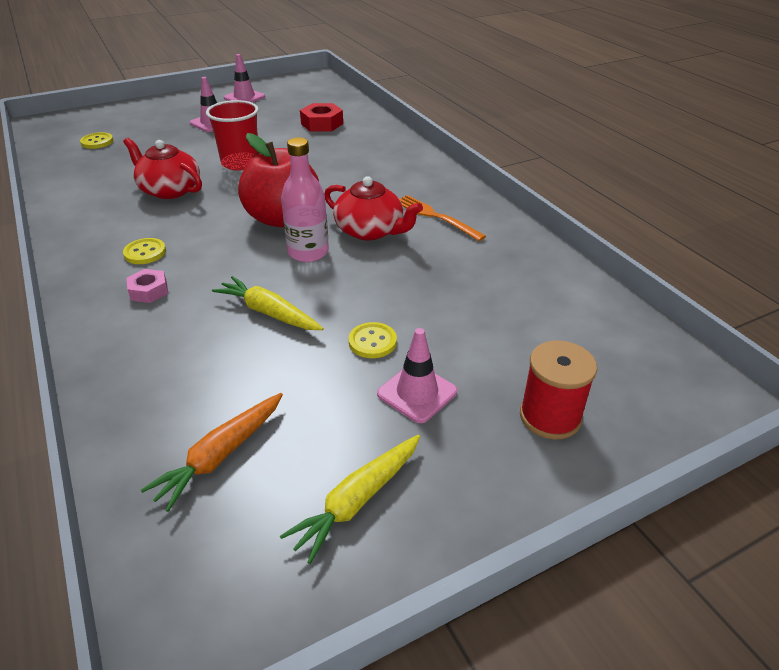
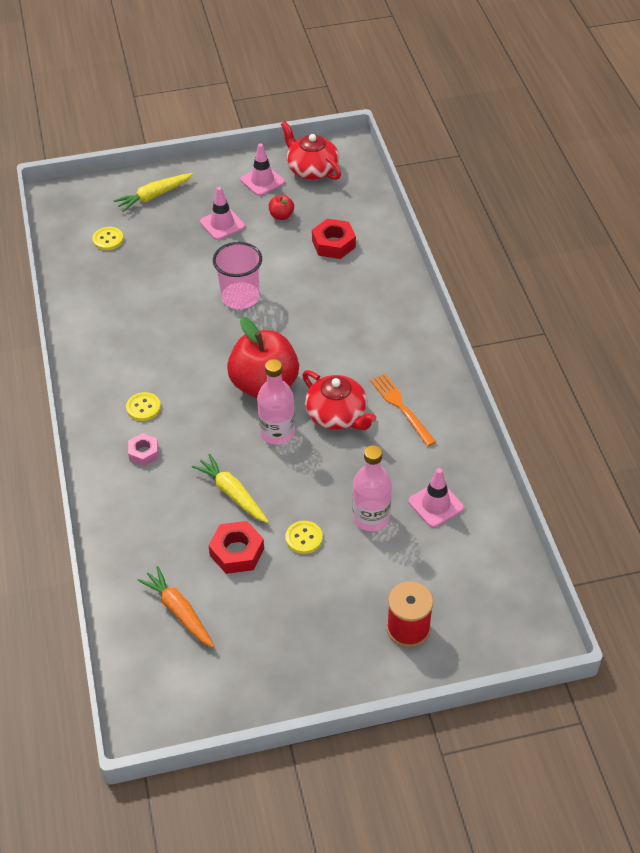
camera: 15 degrees right, 10 degrees up
(169, 190) = (170, 327): red teapot -> red teapot (311, 169)
(220, 455) = (179, 611): orange carrot -> orange carrot turned 90 degrees clockwise
(240, 163) = (240, 297): red cup -> pink cup
(267, 113) = (281, 216): none -> red apple
(289, 370) = (237, 552): none -> red nut
(357, 501) = (258, 661): yellow carrot -> yellow carrot (154, 196)
(417, 393) = (322, 590): pink traffic cone -> pink traffic cone (436, 504)
(446, 309) = (371, 517): none -> pink bottle

